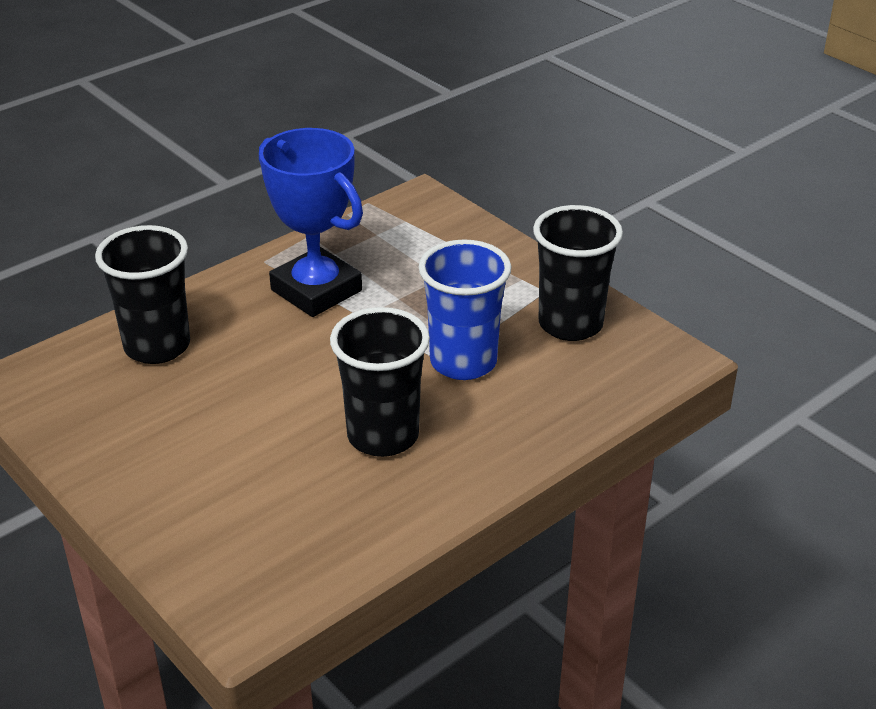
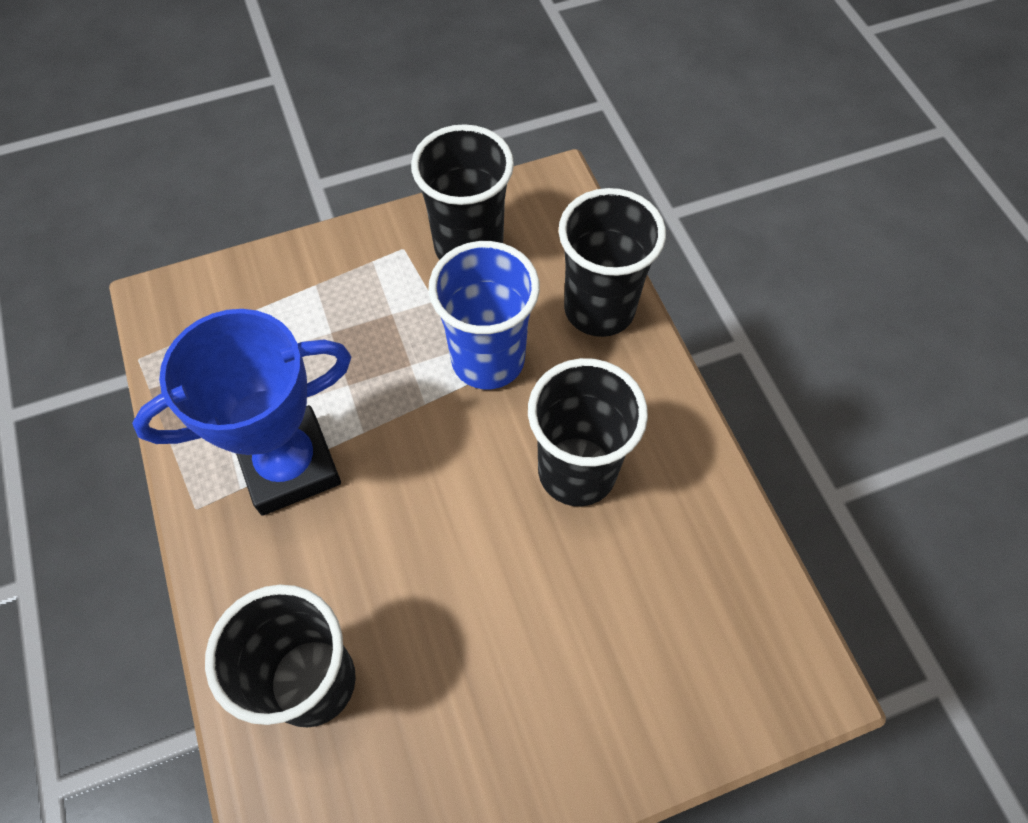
camera: 70 degrees left, 25 degrees up
(556, 414) = (599, 309): none -> black cup

